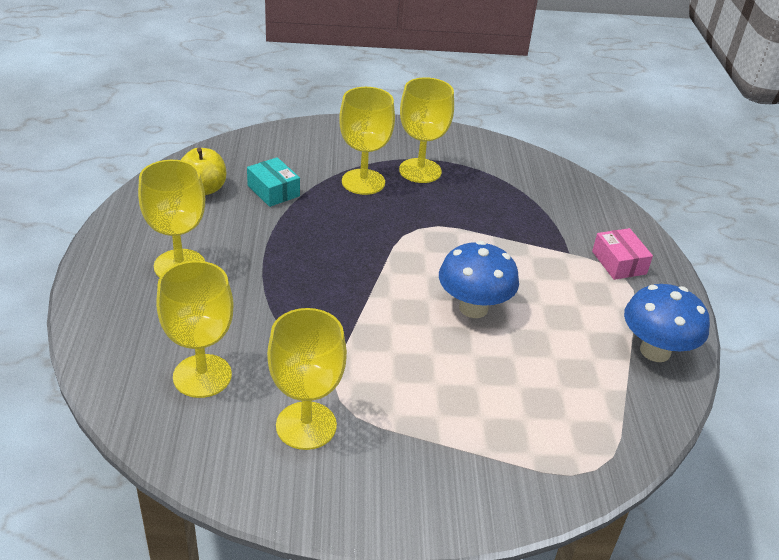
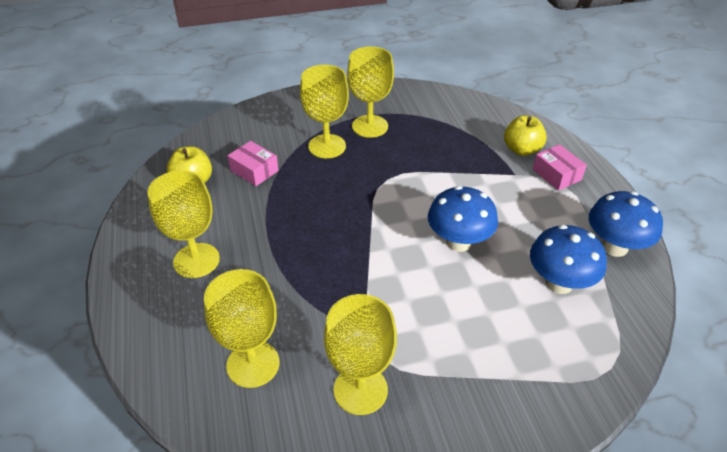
camera: 10 degrees left, 5 degrees up
(273, 191) = (254, 170): turquoise box -> pink box
(572, 373) = (559, 283): none -> blue mushroom
(588, 229) = (522, 150): none -> yellow apple

